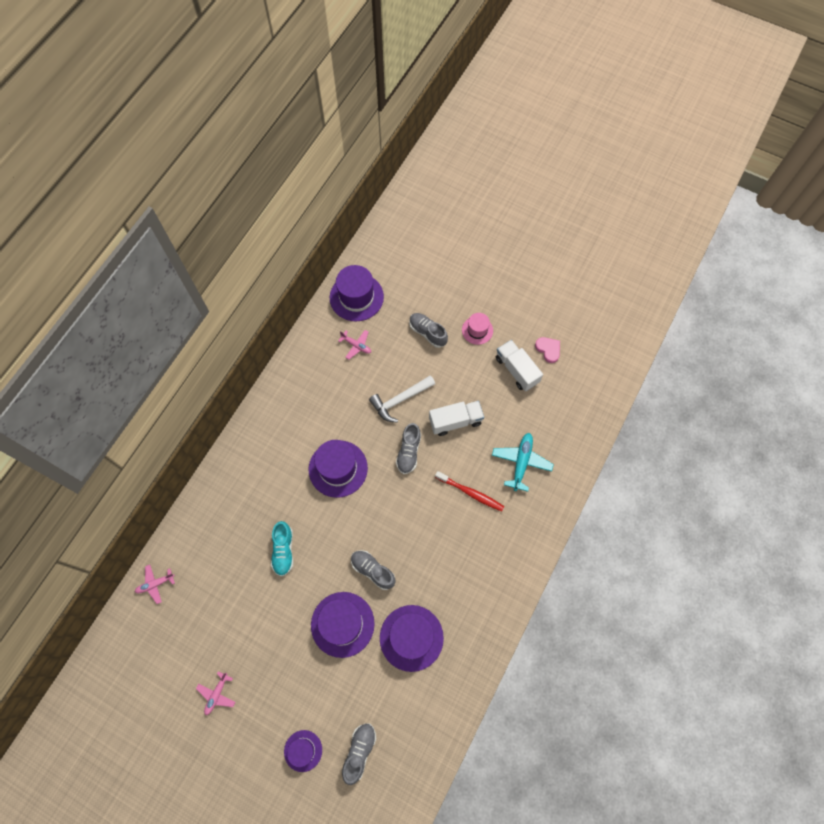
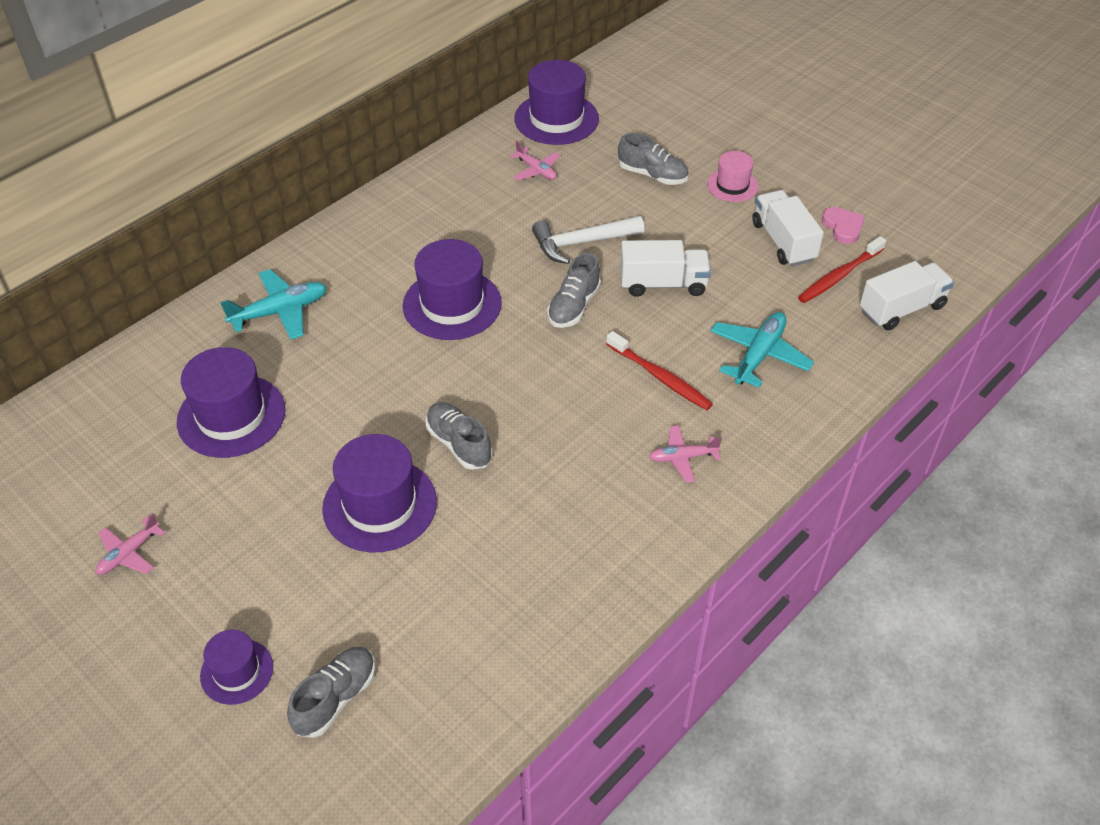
camera: 15 degrees right, 20 degrees down
(155, 584) = (104, 387): pink plane -> pink plane (682, 457)
(238, 500) = (280, 312): none -> turquoise plane
(283, 550) = (323, 387): turquoise shoe -> none
(411, 638) = (491, 551): purple hat -> purple hat (231, 416)
(427, 333) = (652, 175): grey shoe -> grey shoe turned 150 degrees clockwise
(553, 389) = (839, 276): none -> red toothbrush
(592, 407) = (901, 309): none -> white truck

